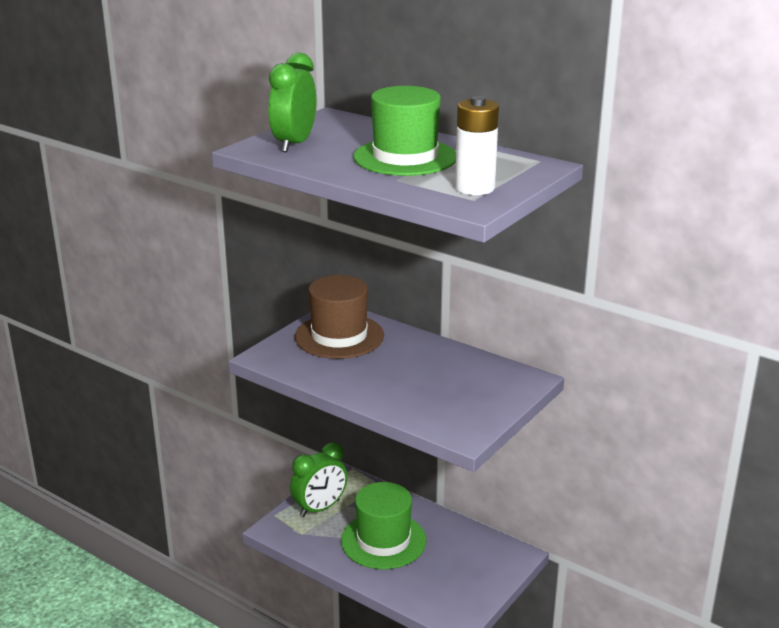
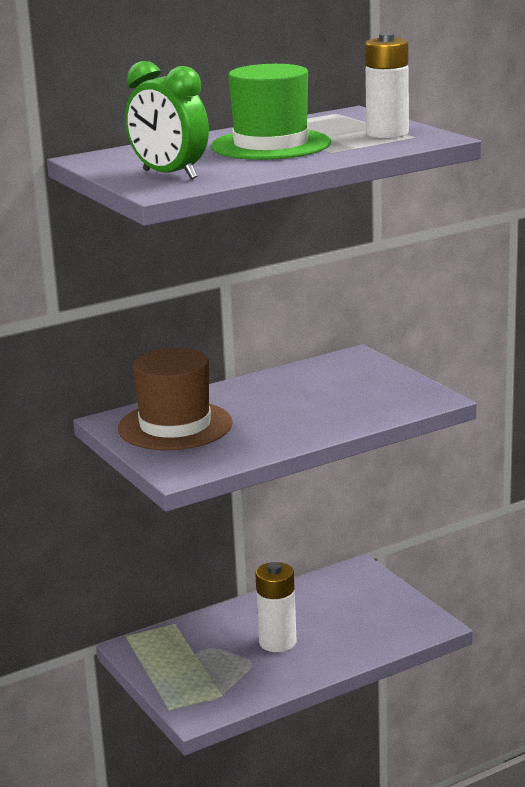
camera: 65 degrees left, 5 degrees down
(320, 508) = (184, 673): green clock -> none
(383, 540) = (277, 642): green hat -> white battery

